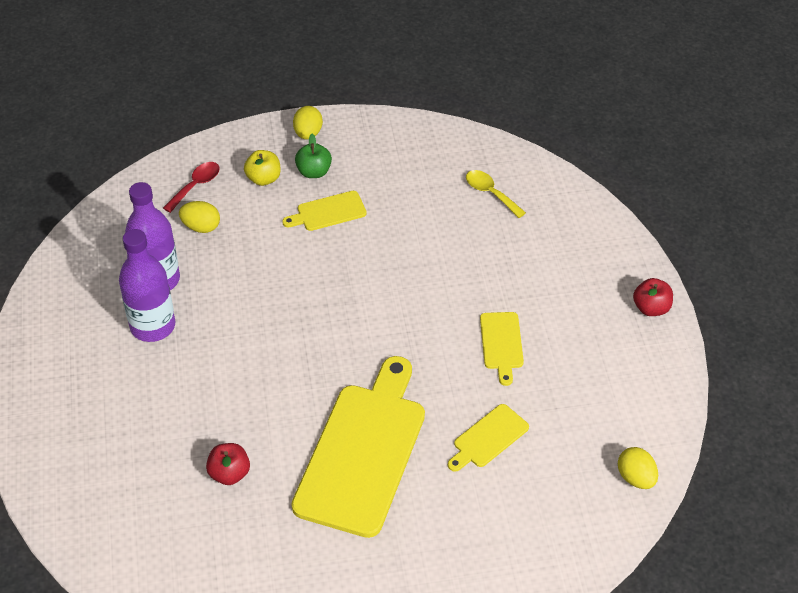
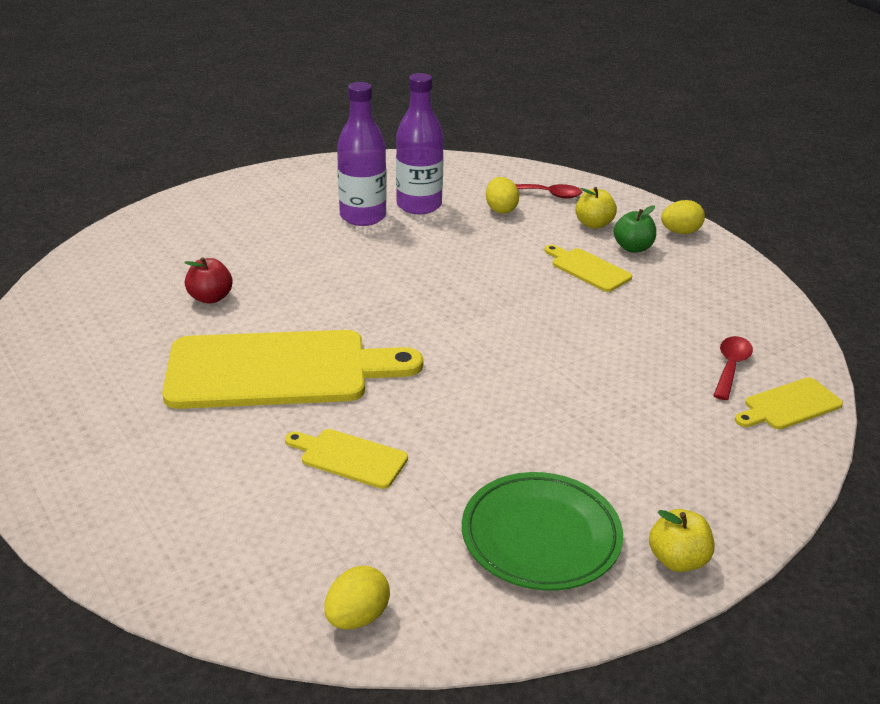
camera: 65 degrees right, 15 degrees down
(490, 193) = (730, 367): yellow spoon -> red spoon
(501, 344) = (503, 433): yellow cutting board -> yellow cutting board (789, 405)
(606, 363) = (541, 536): none -> green plate
(651, 308) = (677, 560): red apple -> yellow apple

